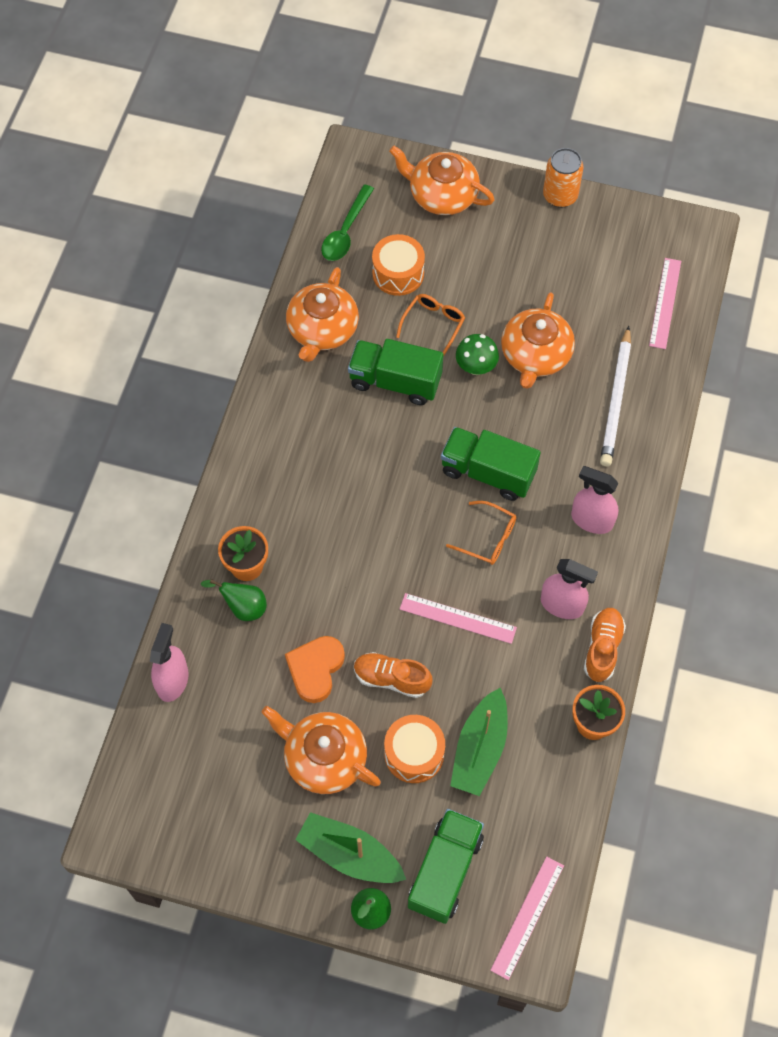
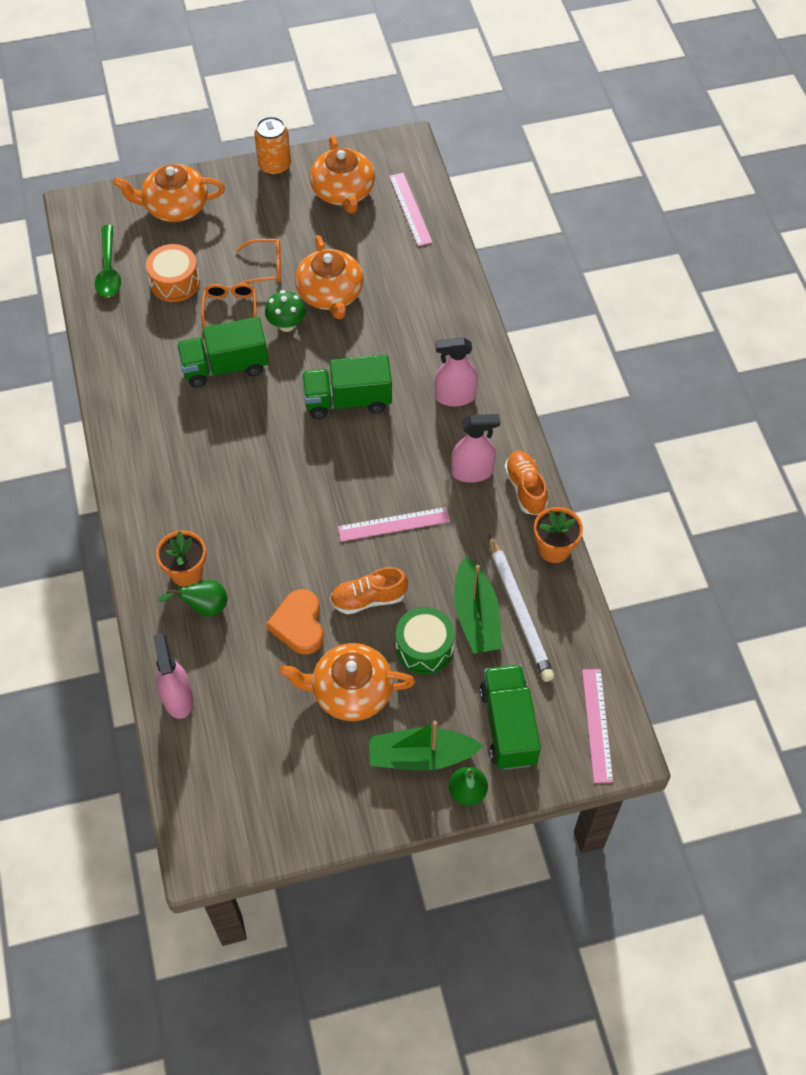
camera: 30 degrees left, 5 degrees down
(322, 329) = (136, 354): orange teapot -> orange teapot (343, 191)
(414, 754) = (424, 648): orange drum -> green drum
(488, 538) = (380, 450): orange glasses -> orange glasses (265, 268)
(616, 399) = (417, 298): white pencil -> white pencil (519, 611)

